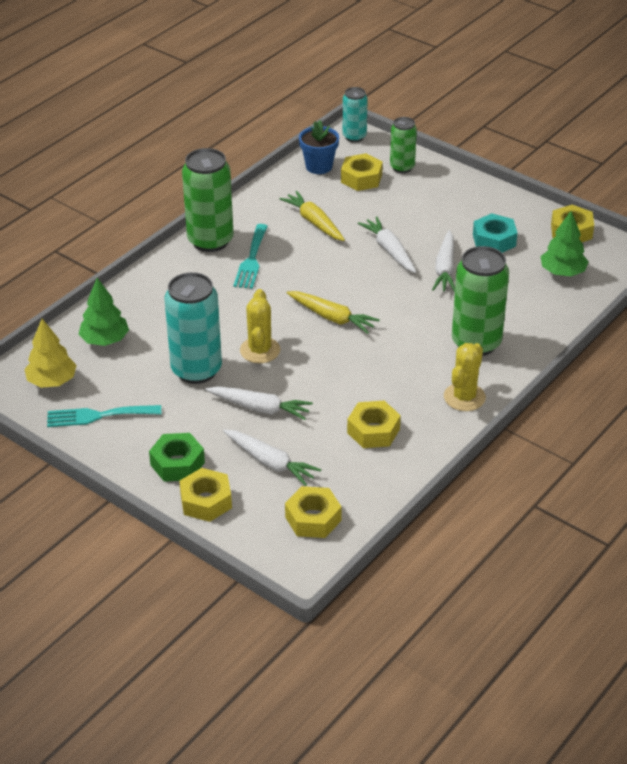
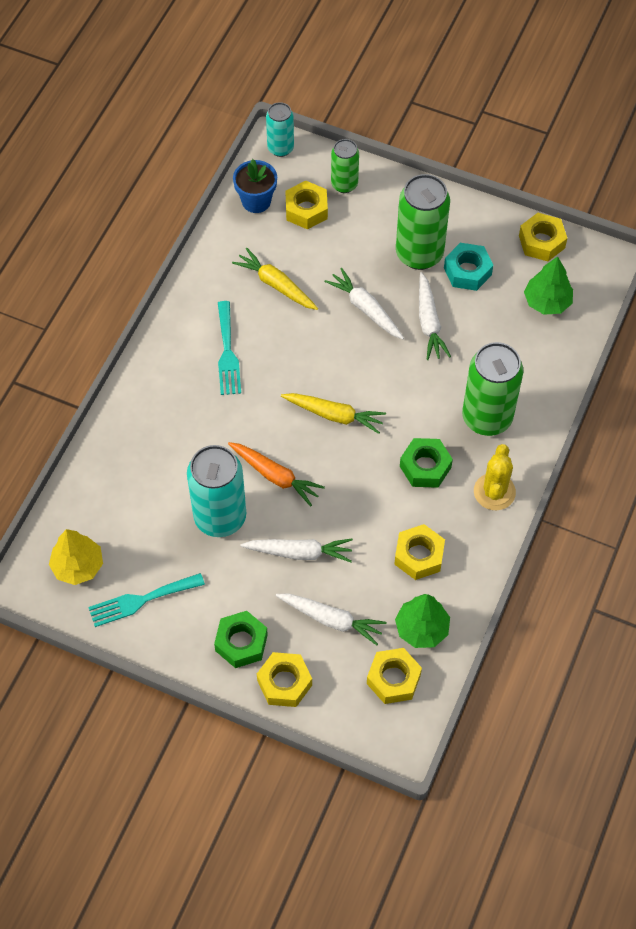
camera: 15 degrees left, 20 degrees up
(105, 340) = (112, 498): green tree -> green tree (421, 628)
(210, 241) = (175, 335): green can -> green can (419, 254)
(260, 350) = (275, 476): yellow cactus -> orange carrot
(404, 368) = (425, 467): none -> green nut

